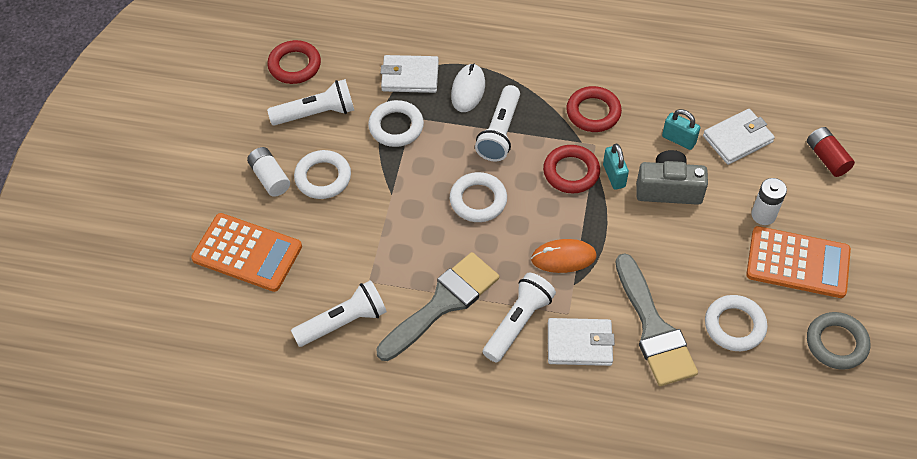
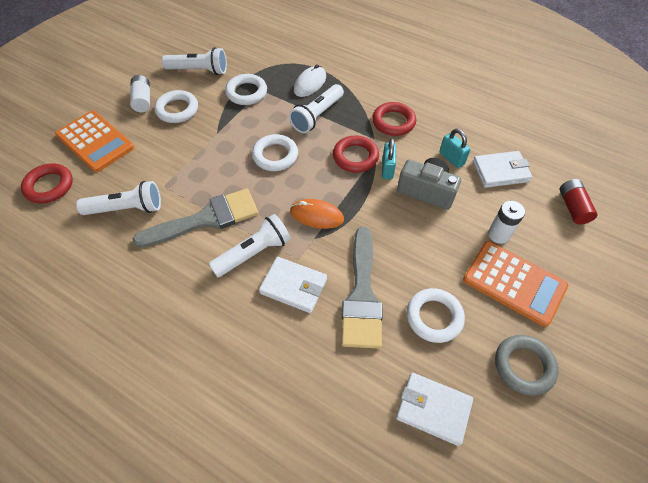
camera: 20 degrees right, 0 degrees up
(294, 65) = (204, 40): red ring -> red ring (49, 186)
(410, 76) = (275, 65): white wallet -> white wallet (433, 409)

